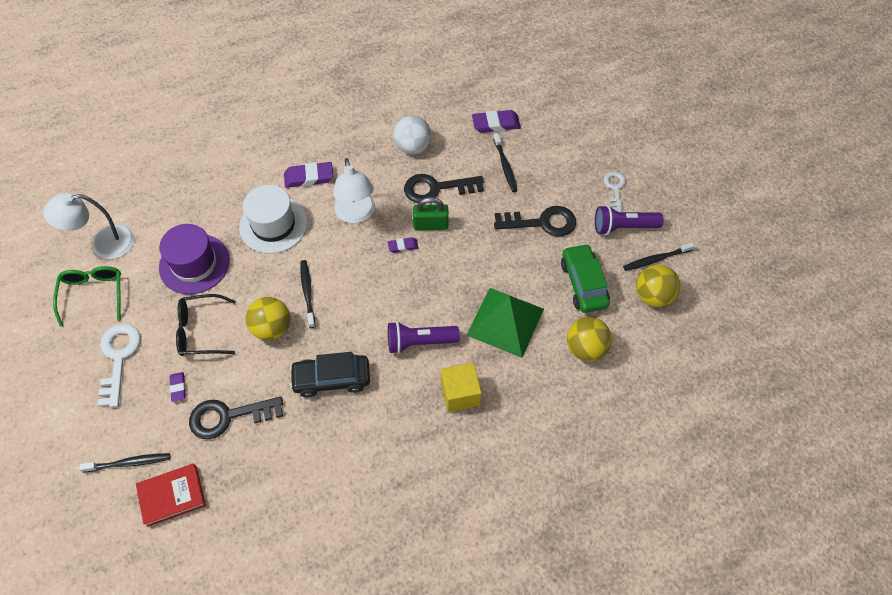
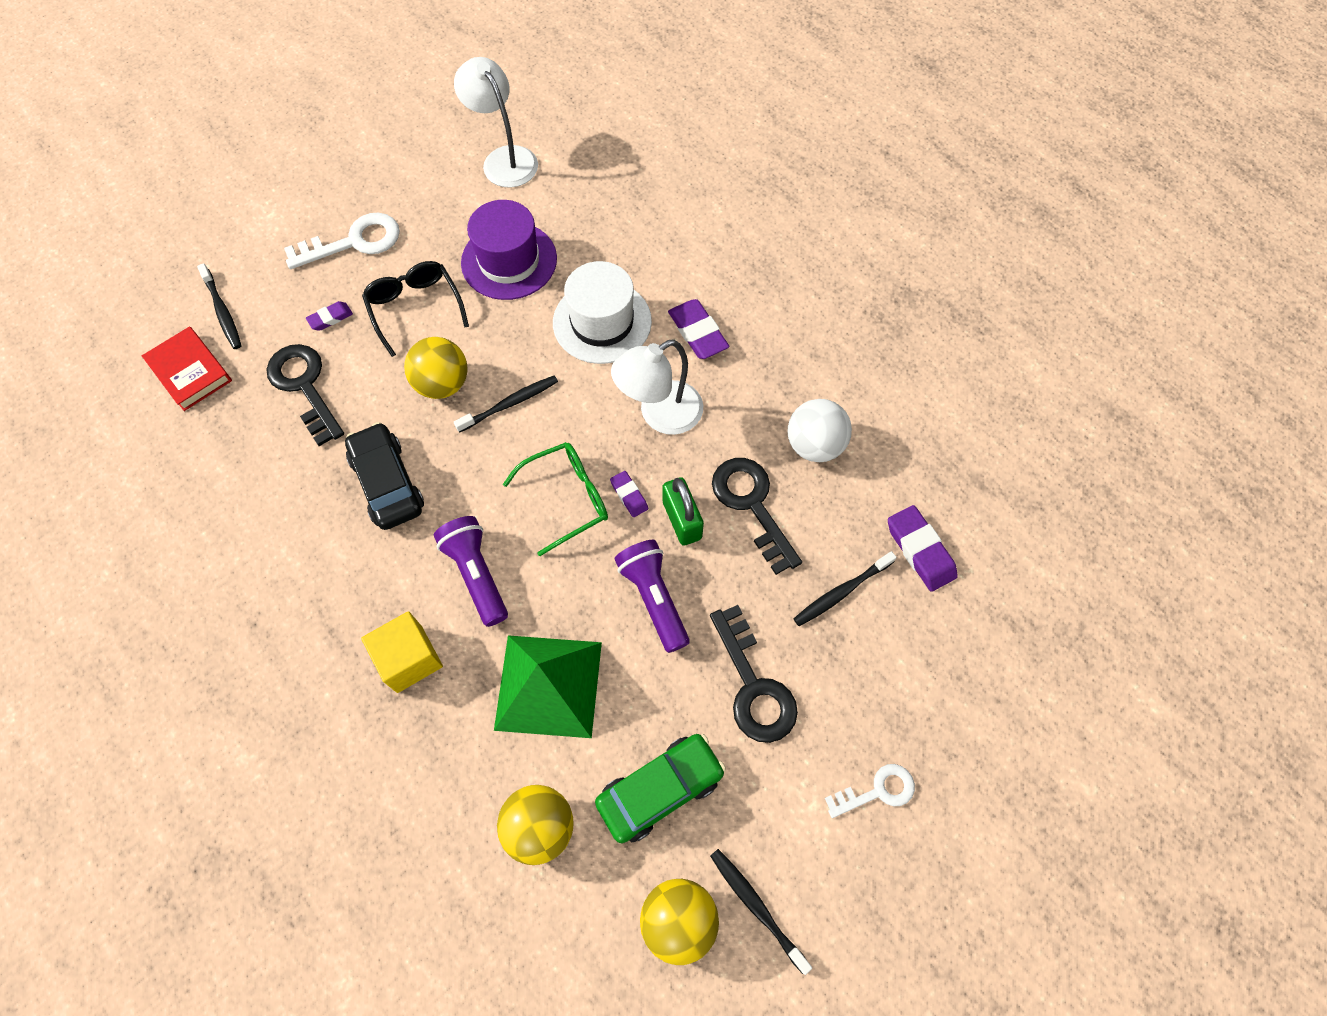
camera: 70 degrees right, 5 degrees up
(93, 294) = (430, 180): green glasses -> green glasses (566, 499)
(623, 227) = (801, 828): purple flashlight -> purple flashlight (654, 598)

